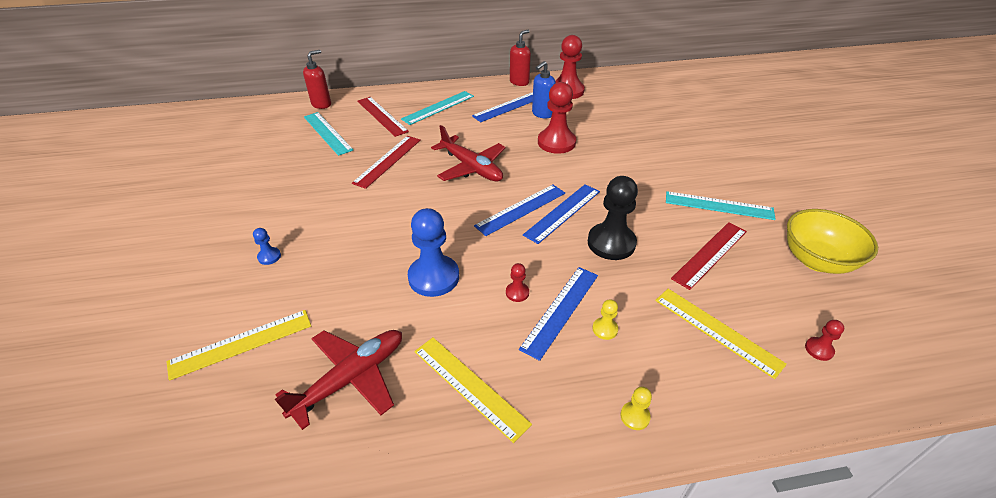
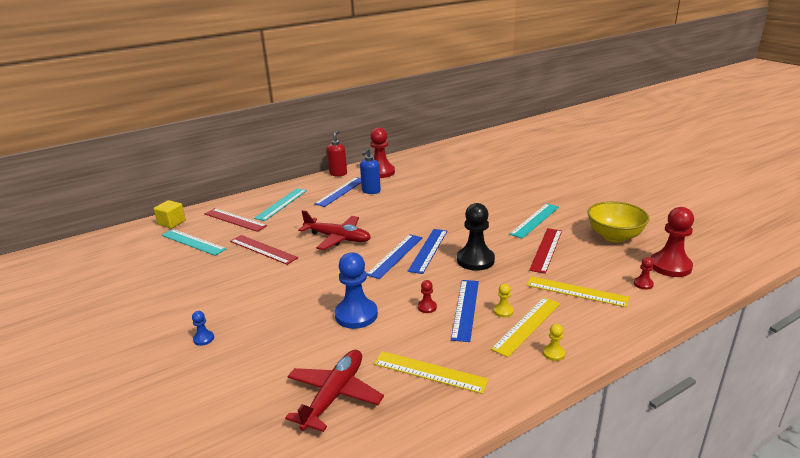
camera: 20 degrees left, 15 degrees down
(241, 343) = (223, 402): yellow ruler -> yellow ruler (527, 325)
(321, 104) = (172, 223): red soap dispenser -> yellow cube
(388, 161) = (263, 249): red ruler -> red ruler turned 60 degrees counterclockwise
(556, 142) = (394, 207): red pawn -> red pawn (670, 266)
(719, 206) = (535, 220): turquoise ruler -> turquoise ruler turned 45 degrees counterclockwise

